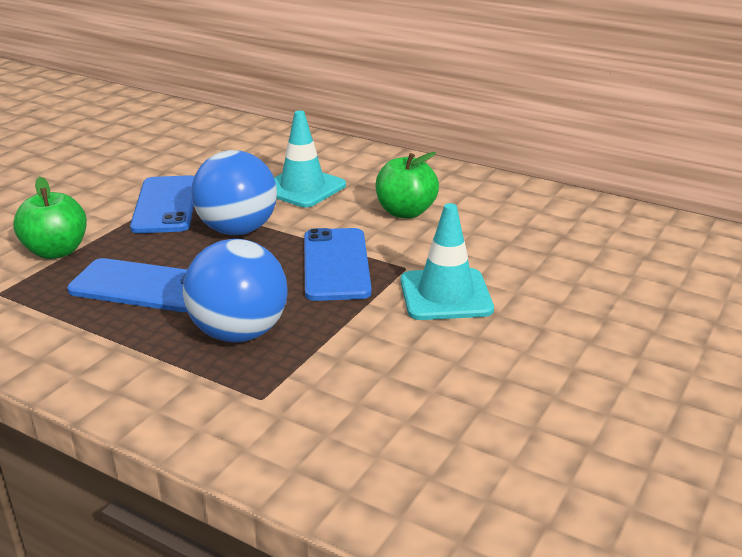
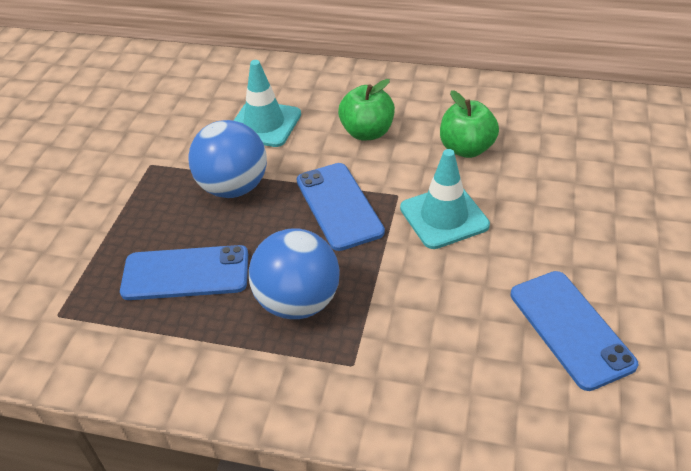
camera: 15 degrees left, 15 degrees up
(56, 251) = (82, 253): green apple -> green apple (466, 149)
(166, 205) = (152, 173): blue phone -> blue phone (571, 328)

